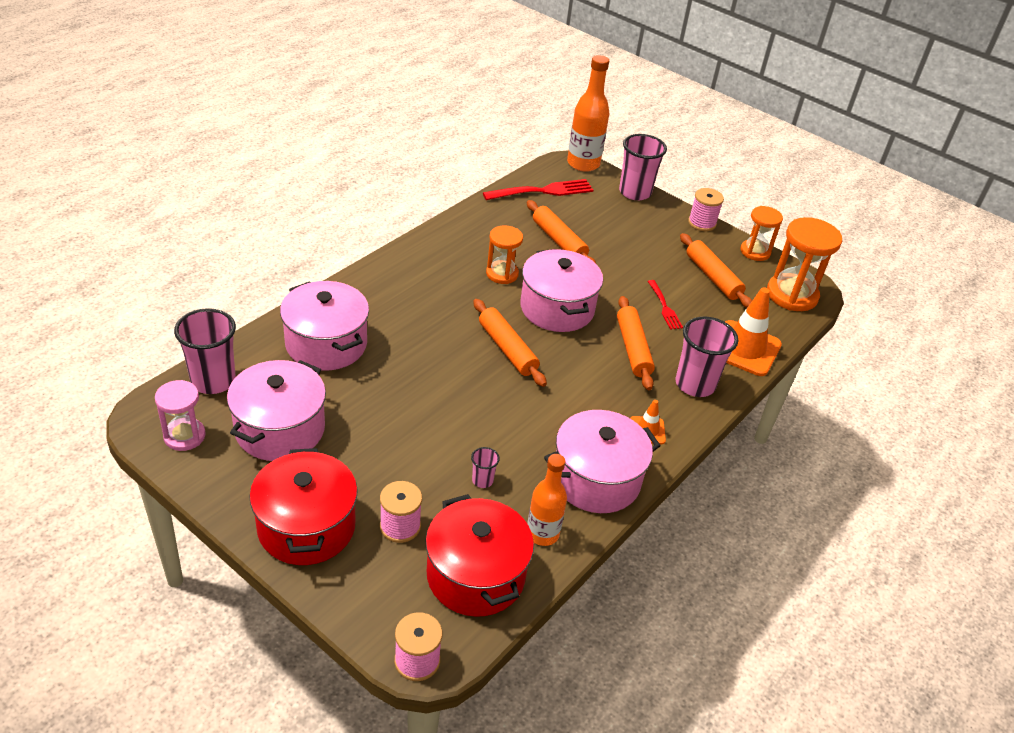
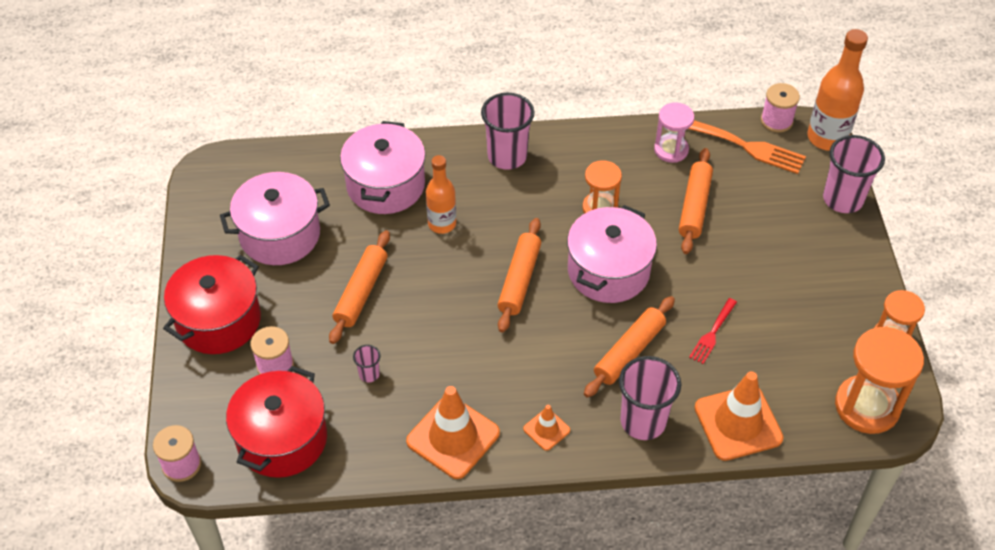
camera: 50 degrees right, 10 degrees up
(184, 436) = (217, 198): pink hourglass -> pink hourglass (671, 150)
(213, 381) = (278, 166): pink cup -> pink cup (507, 156)
(542, 191) = (743, 146): red fork -> orange fork
(542, 534) = (362, 446): orange bottle -> orange bottle (442, 224)
(596, 479) = (453, 437): pink pot -> orange traffic cone
(702, 223) = (873, 273): pink spool -> pink spool (776, 121)
(713, 277) = (805, 335): orange rolling pin -> orange rolling pin (361, 292)

